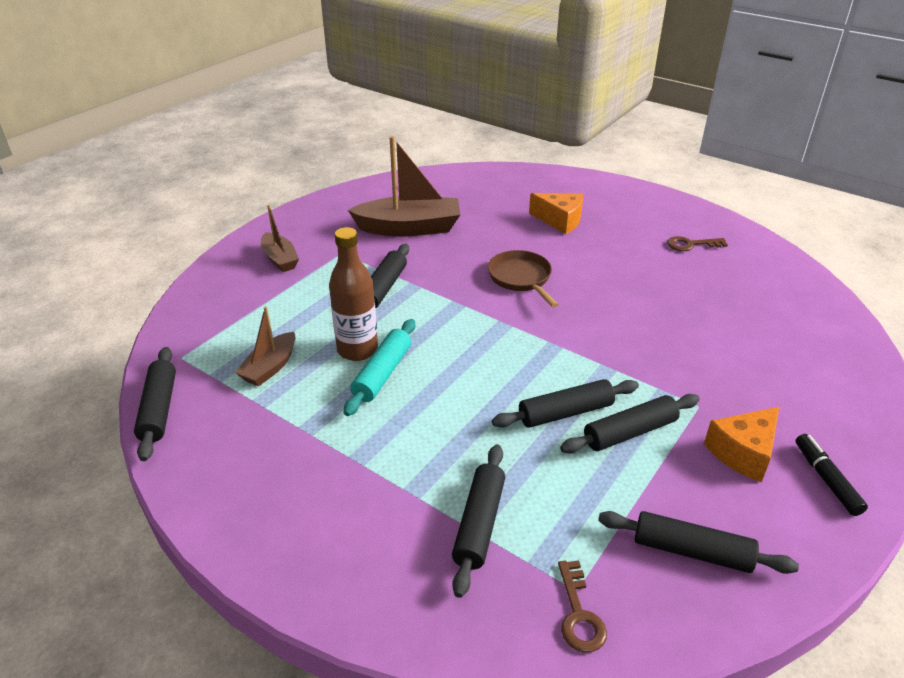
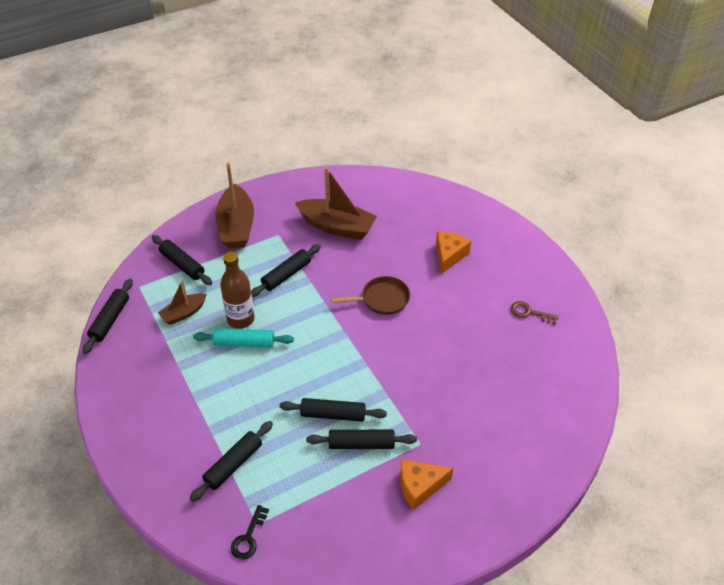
camera: 25 degrees right, 10 degrees up
(280, 259) = (236, 226): brown boat -> brown boat, size x1.79
(382, 373) = (244, 343): turquoise rolling pin -> turquoise rolling pin turned 45 degrees clockwise
(521, 278) = (382, 299): brown pan -> brown pan turned 75 degrees clockwise
(560, 220) = (449, 256): orange cheese -> orange cheese turned 120 degrees counterclockwise
(579, 614) = (248, 537): brown key -> black key
(691, 551) = (336, 531): black rolling pin -> black rolling pin (182, 264)
(826, 479) = (455, 525): black marker -> none

